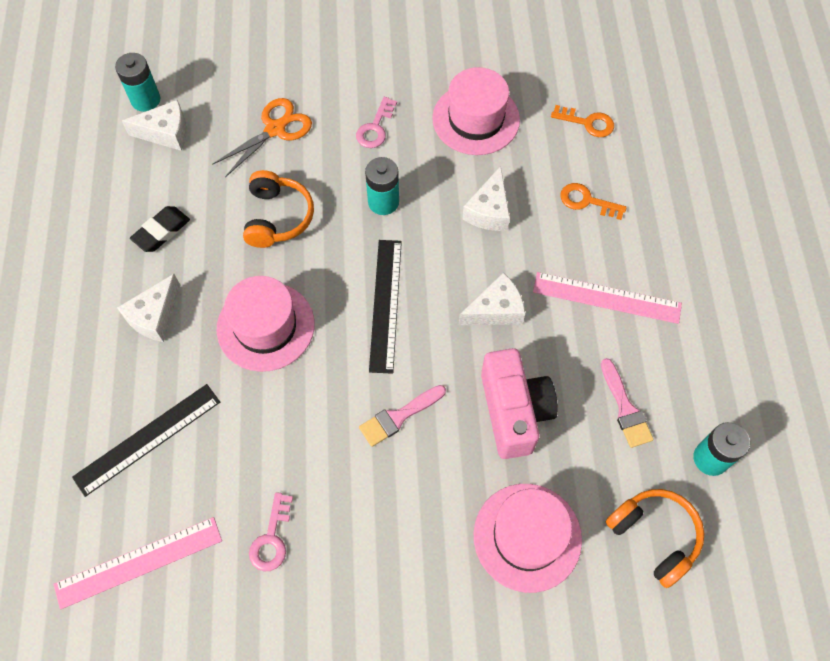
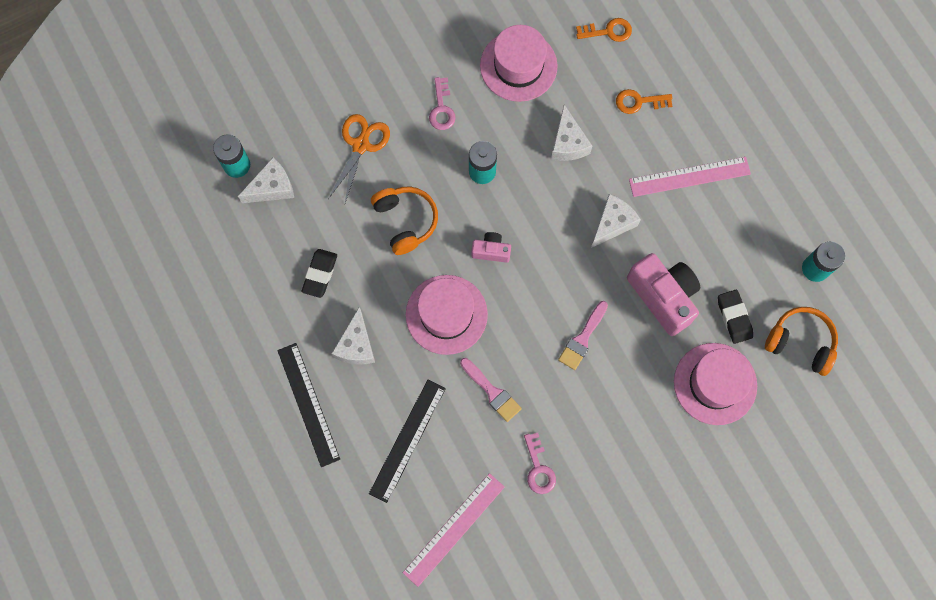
camera: 25 degrees left, 10 degrees up
(349, 283) = (491, 251): none -> pink camera
(385, 304) = (528, 256): black ruler -> black ruler (308, 404)
(586, 471) = (734, 317): none -> black eraser
(625, 408) = (740, 258): pink brush -> pink brush (492, 392)

